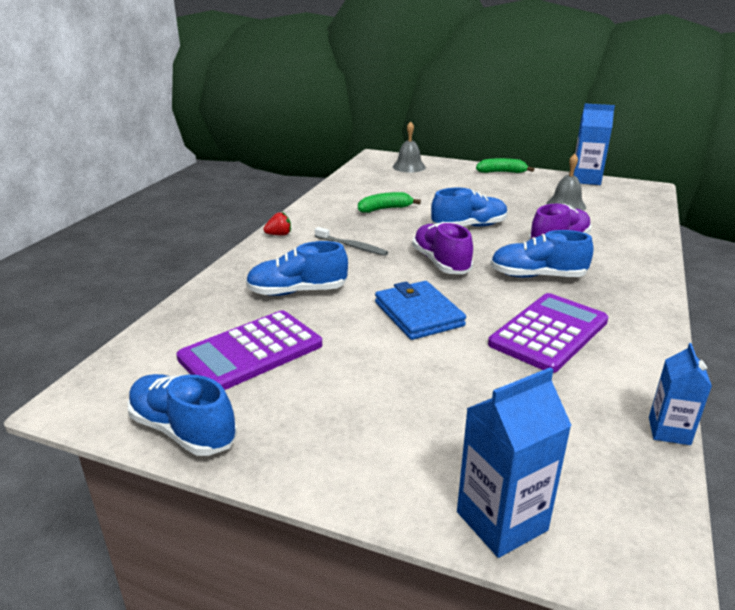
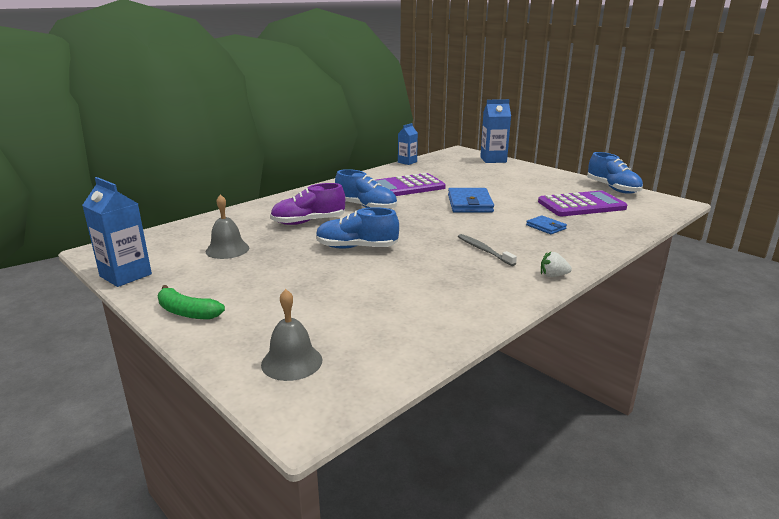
camera: 155 degrees left, 5 degrees down
(279, 235) = (553, 276): red strawberry -> white strawberry
(297, 291) = (546, 227): blue shoe -> blue wallet
(385, 209) = (416, 284): green banana -> none
(441, 263) = (421, 225): purple shoe -> none

